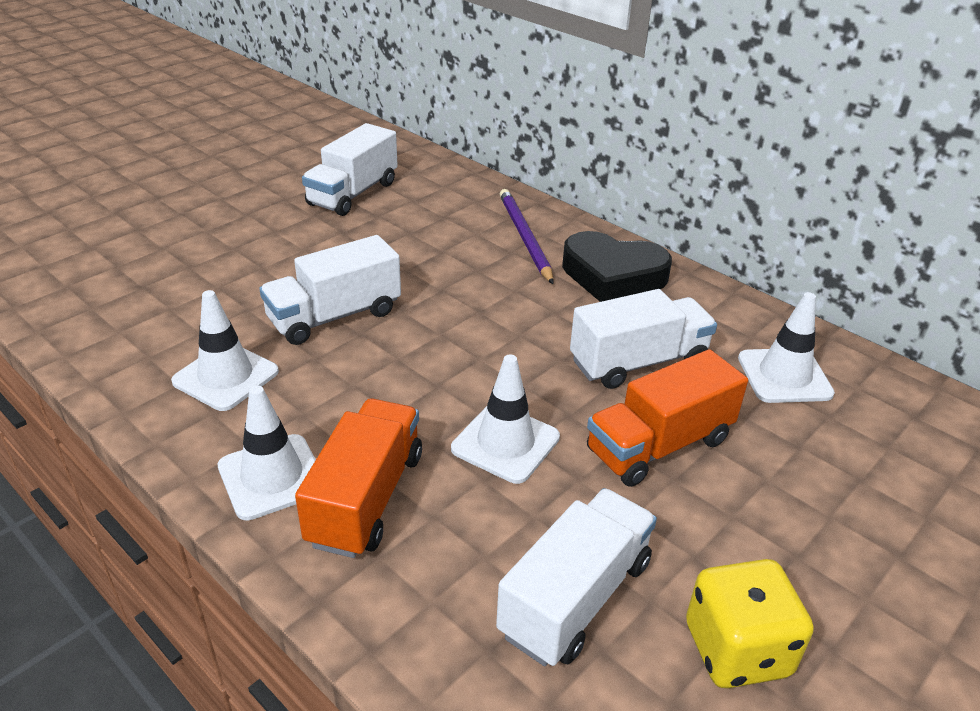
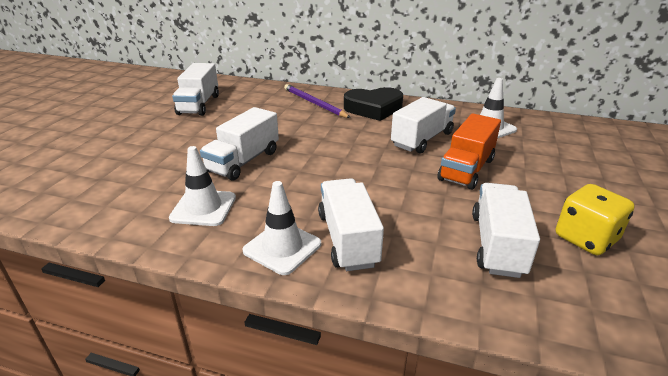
camera: 25 degrees left, 5 degrees down
(366, 498) = (348, 239): orange truck -> white truck
(505, 443) = (395, 190): white traffic cone -> none

